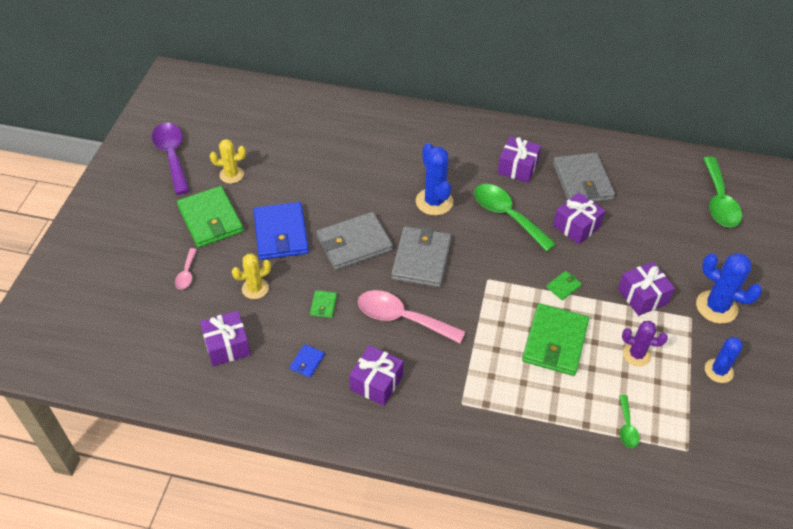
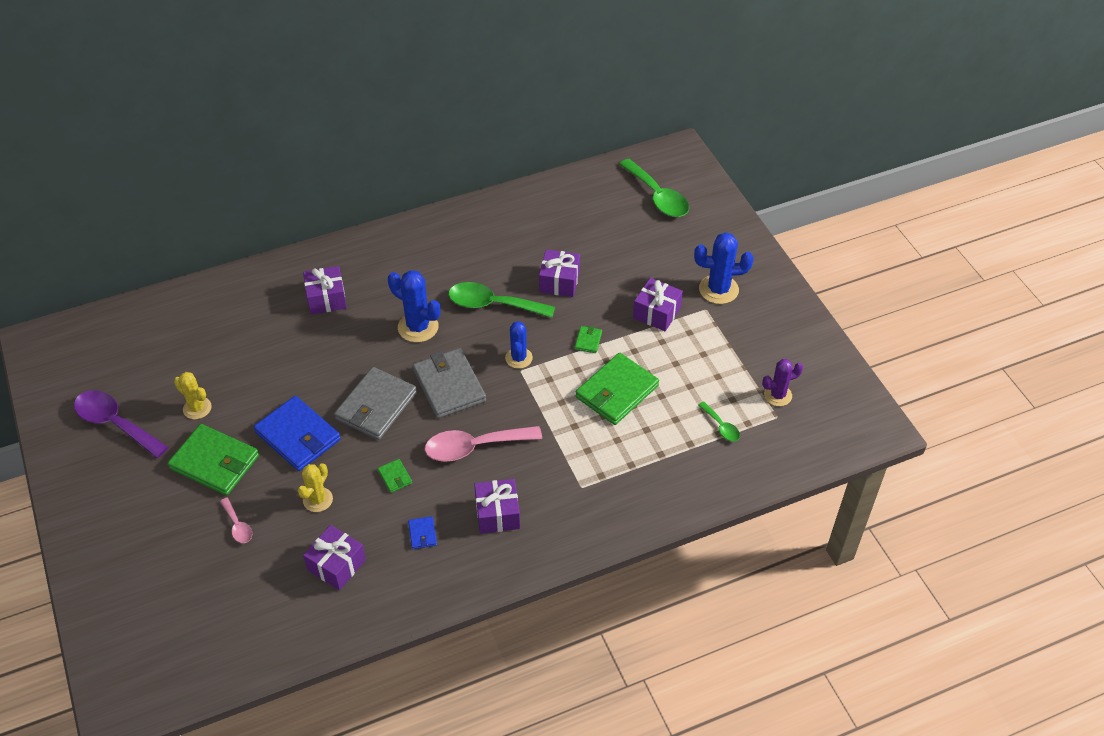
camera: 35 degrees left, 0 degrees up
(231, 175) = (197, 408): yellow cactus -> yellow cactus turned 75 degrees clockwise
(517, 167) = (468, 255): purple gift -> purple gift (326, 298)
(555, 342) = (616, 391): green wallet -> green wallet turned 60 degrees clockwise
(582, 181) = (534, 238): grey wallet -> none
(636, 354) = (687, 364): purple cactus -> purple cactus (777, 395)
(718, 371) = (756, 341): blue cactus -> blue cactus (519, 358)

